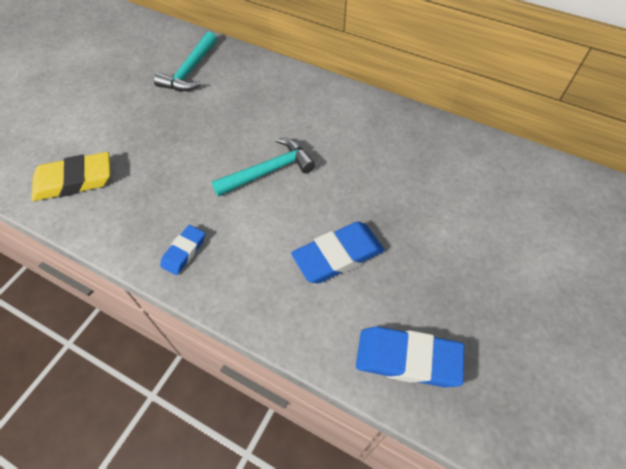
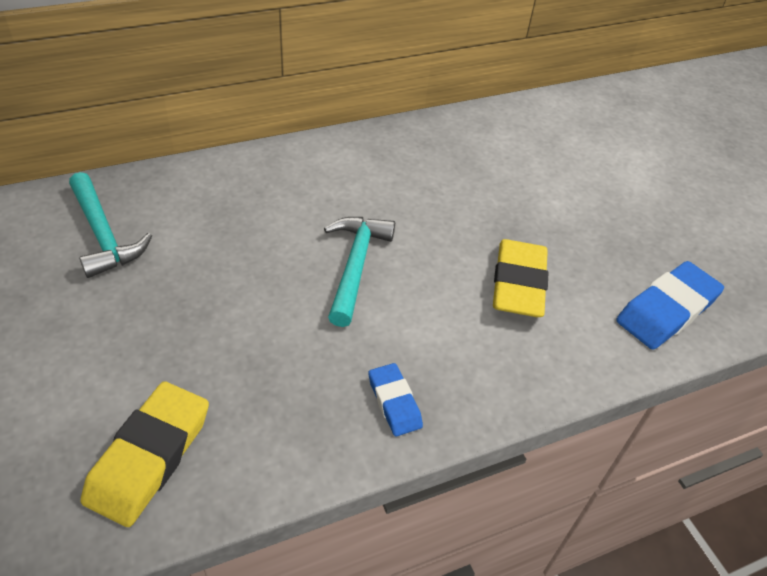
camera: 55 degrees left, 10 degrees down
(338, 256) = (518, 284): blue eraser -> yellow eraser

